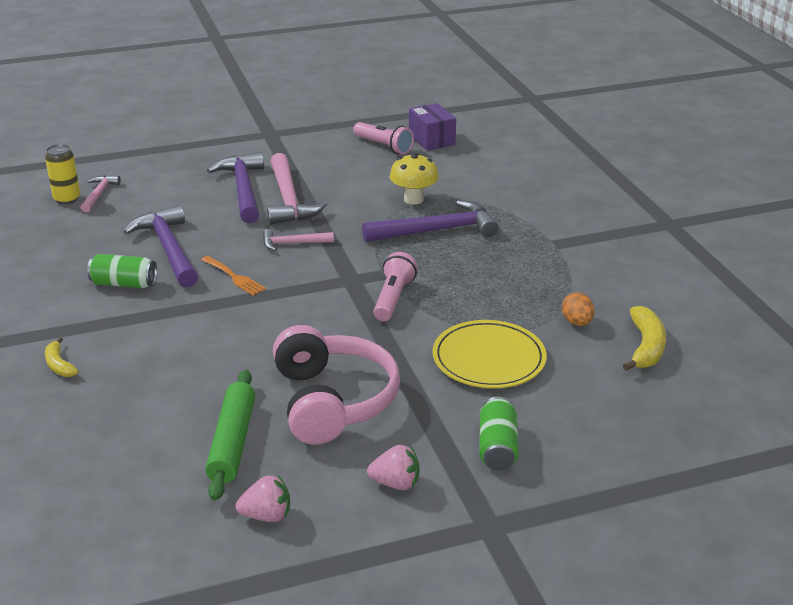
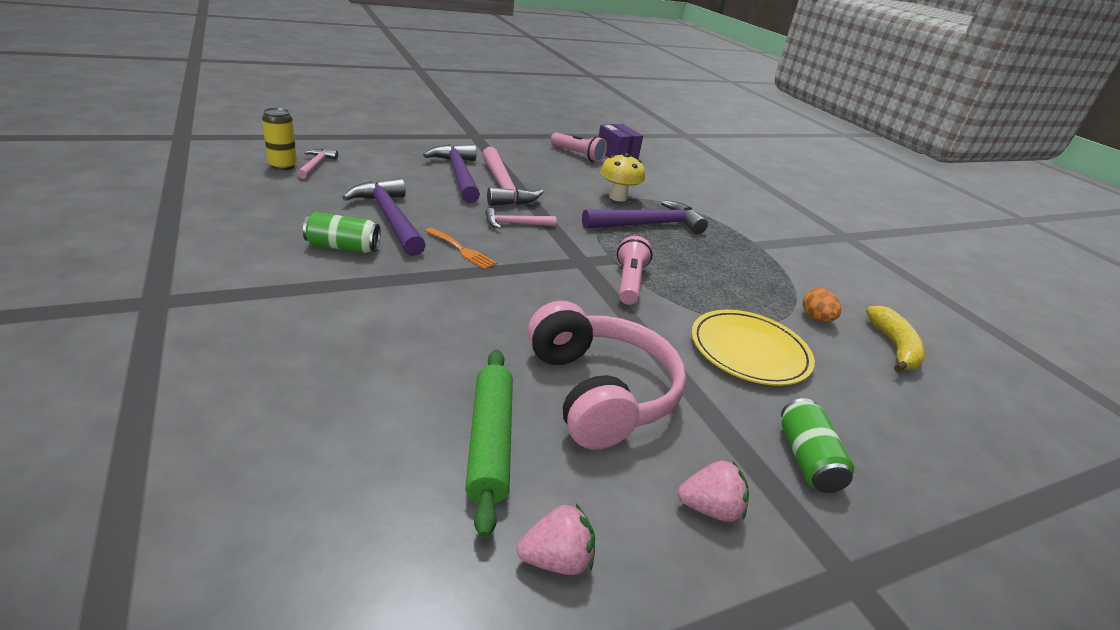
camera: 10 degrees left, 0 degrees up
(59, 365) = (263, 331): yellow banana -> none

